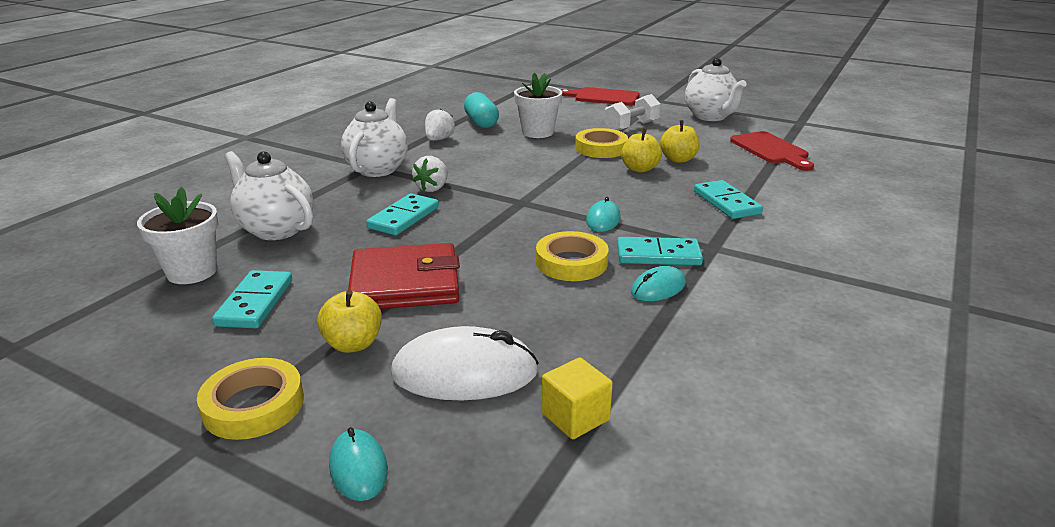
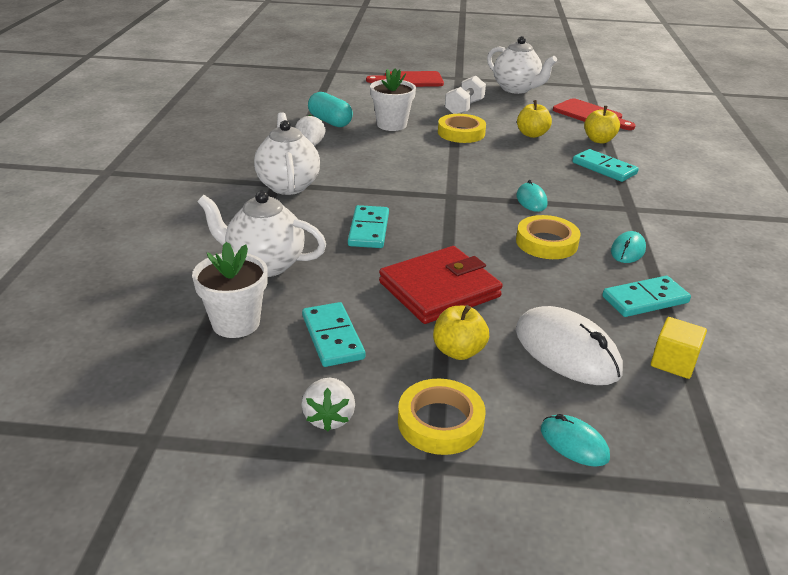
camera: 25 degrees left, 5 degrees up
(433, 188) = (361, 196): white strawberry -> white strawberry (329, 418)
(465, 372) = (567, 351): white mouse -> white mouse turned 75 degrees clockwise
(639, 169) = (511, 148): yellow apple -> yellow apple (599, 140)
(658, 255) = (601, 223): turquoise domino -> turquoise domino (645, 300)

